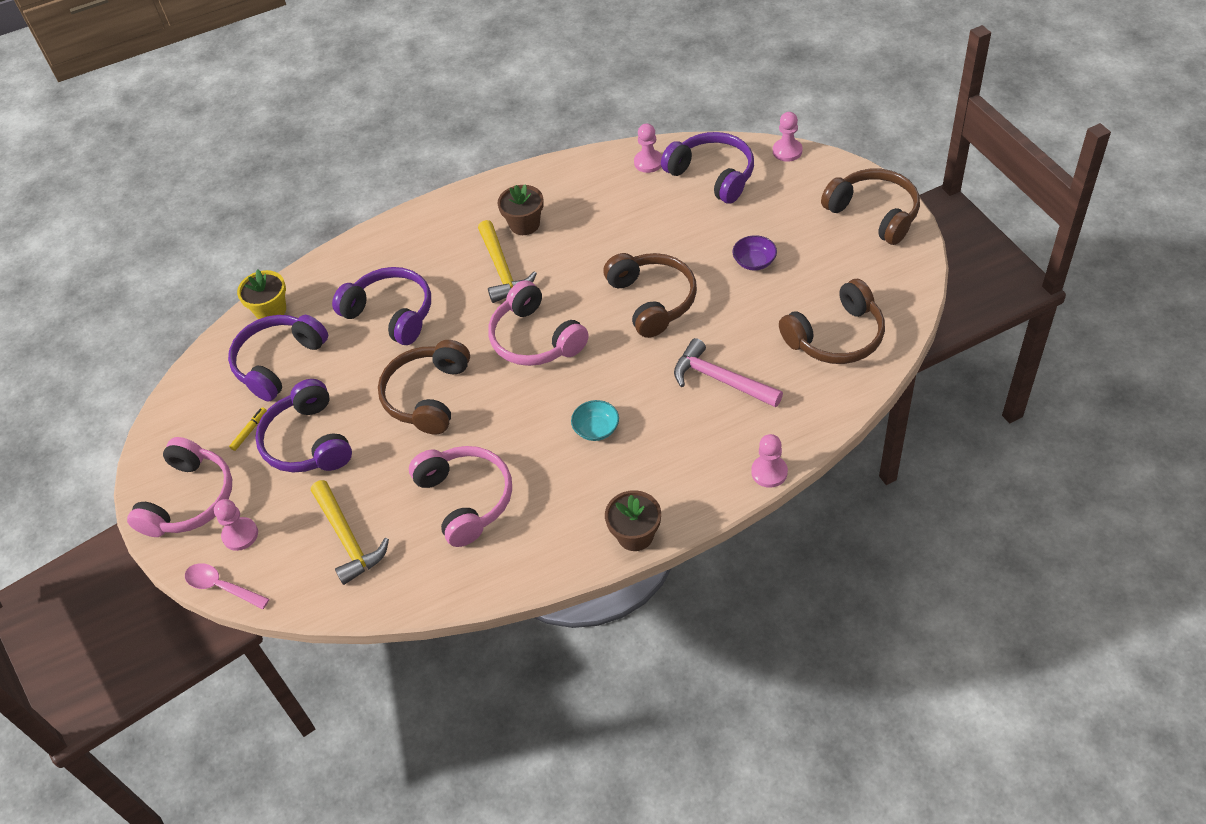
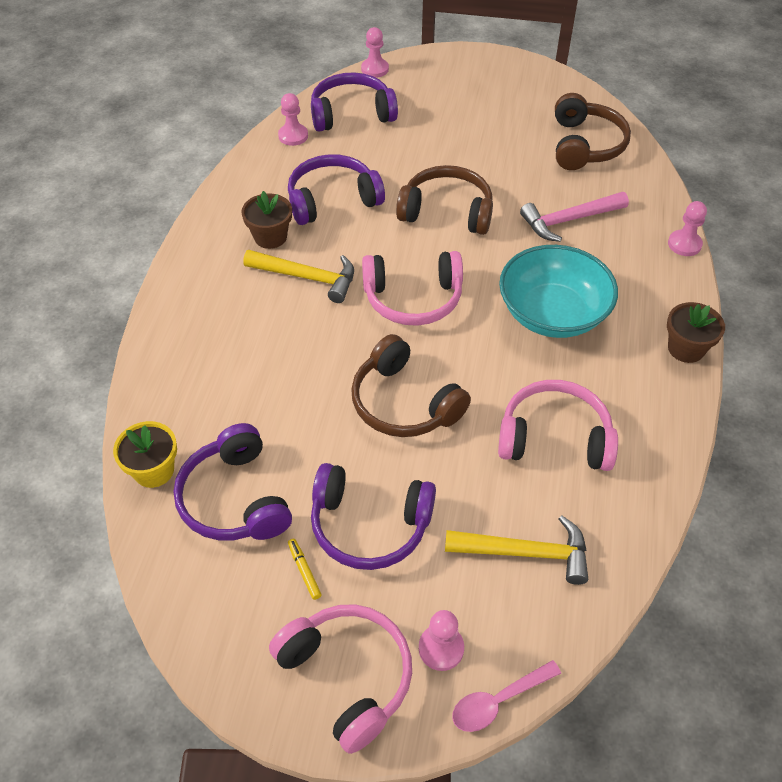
camera: 60 degrees left, 0 degrees up
(391, 314) = (271, 378): purple headphones -> purple headphones (332, 200)
(596, 429) = (552, 314): turquoise bowl -> turquoise bowl, size x2.35
(754, 262) = (467, 142): purple bowl -> none
(874, 214) = (487, 68): brown headphones -> none

